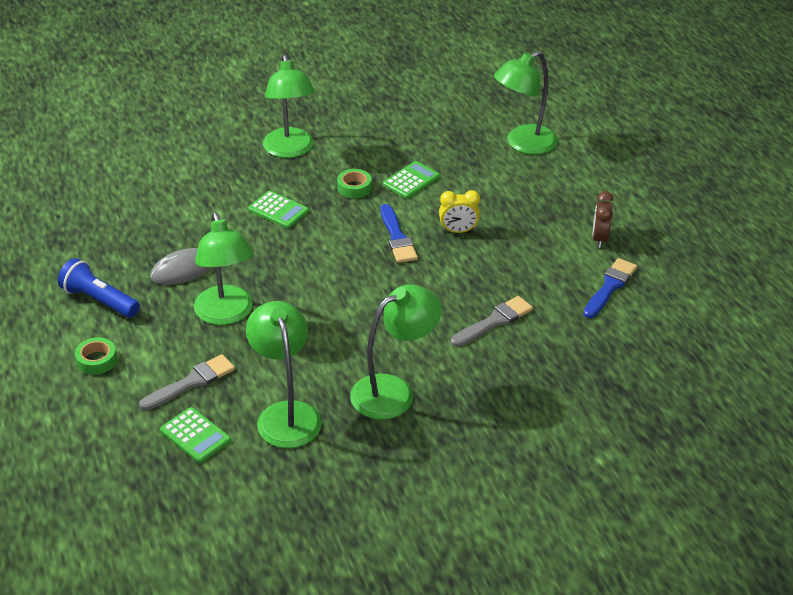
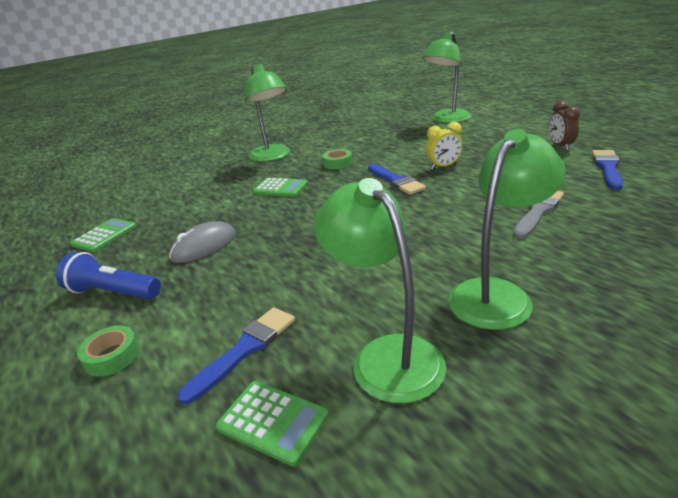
camera: 10 degrees left, 10 degrees down
(191, 382) = (245, 349): grey brush -> blue brush
(226, 314) = (262, 270): green lamp -> none
(411, 180) = (380, 151): green calculator -> green calculator (104, 235)

